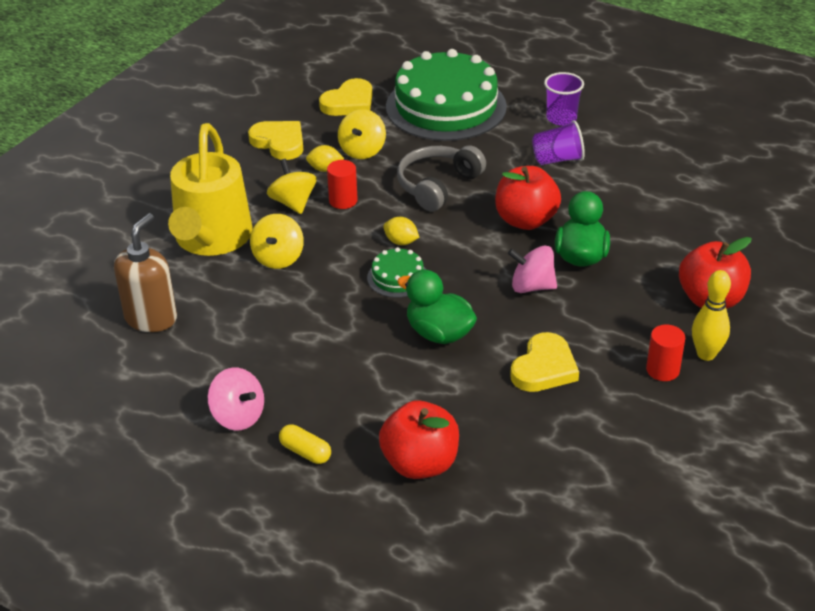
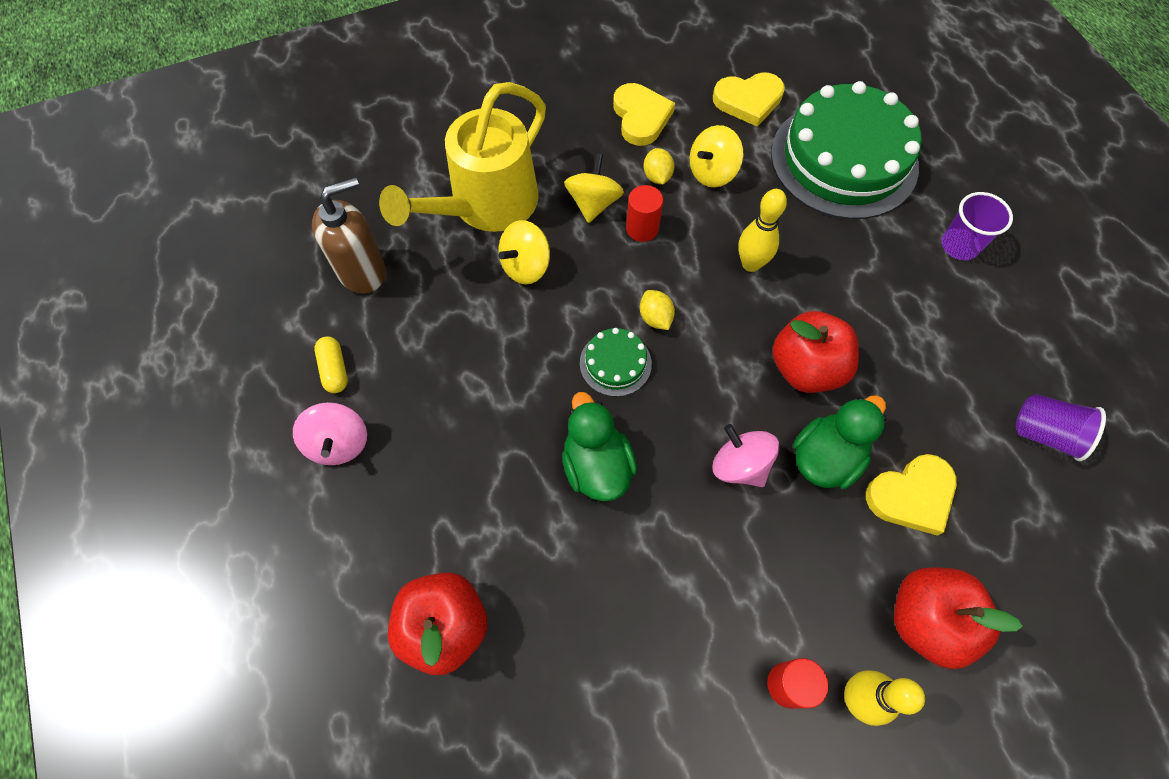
camera: 35 degrees right, 25 degrees up
(305, 452) = (359, 531): yellow capsule -> yellow capsule (335, 370)
(325, 169) = (657, 176): yellow lemon -> yellow lemon turned 45 degrees clockwise
(437, 186) = (751, 264): grey headphones -> yellow bowling pin
(544, 368) = (664, 588): yellow heart -> yellow heart (911, 496)
(557, 159) = (908, 302): purple cup -> purple cup (1044, 433)

